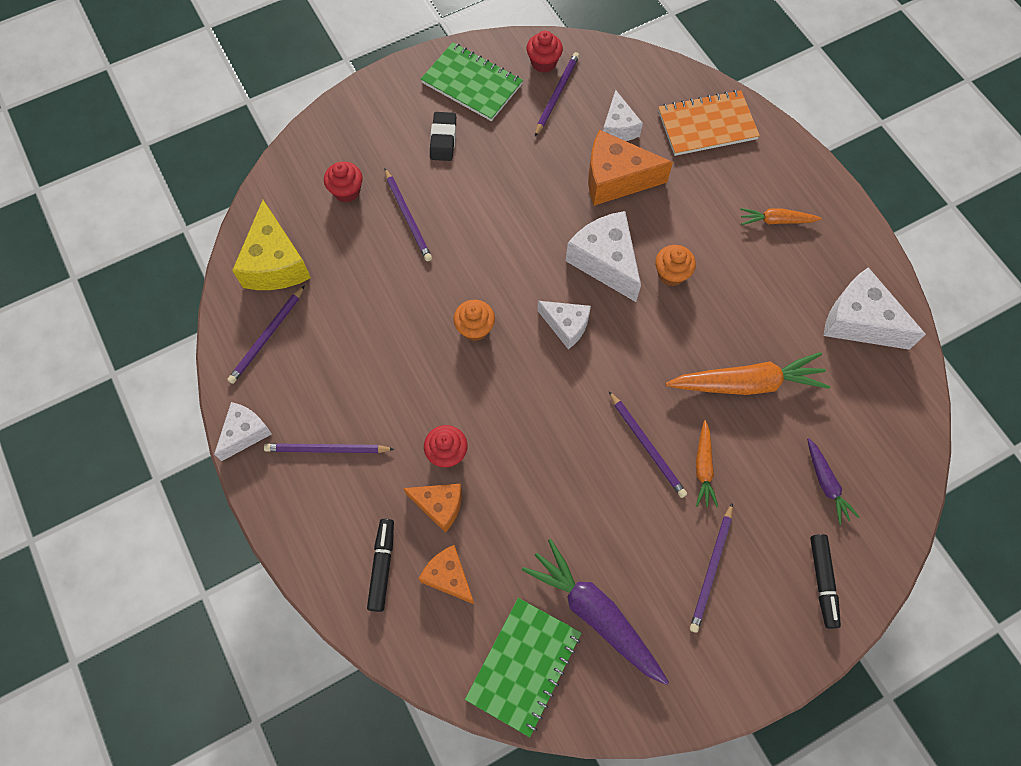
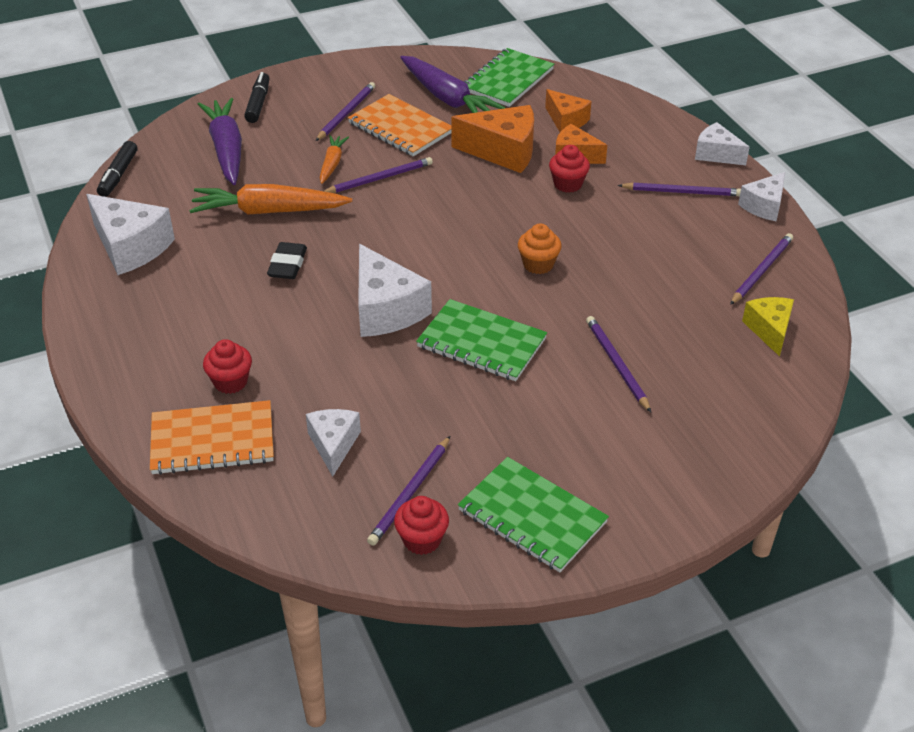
camera: 175 degrees left, 25 degrees down
(275, 263) = (769, 330): yellow cheese -> yellow cheese, size x0.62
(347, 191) = (697, 395): red cupcake -> red cupcake (230, 382)
(382, 566) = (622, 128): black marker -> black marker (118, 175)
(443, 139) = (574, 446): black eraser -> black eraser (287, 265)
(519, 231) = (481, 343): none -> green notebook
(566, 326) = (440, 261): white cheese -> white cheese (716, 154)
(616, 179) = (352, 387): orange cheese -> orange cheese (503, 151)
(641, 544) = (400, 128): none -> orange notebook
(647, 446) = (379, 178): purple pencil -> purple pencil turned 90 degrees clockwise
(671, 274) = (314, 295): orange cupcake -> none
(776, 221) = (173, 334): orange carrot -> none
(826, 483) = (226, 150): purple carrot -> purple carrot, size x1.86

